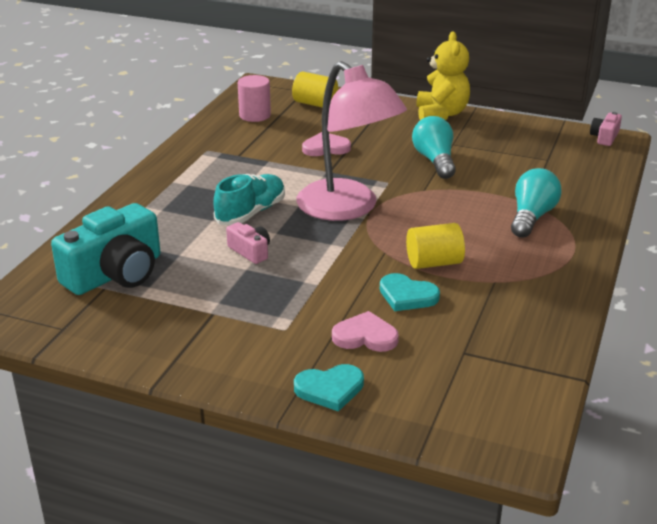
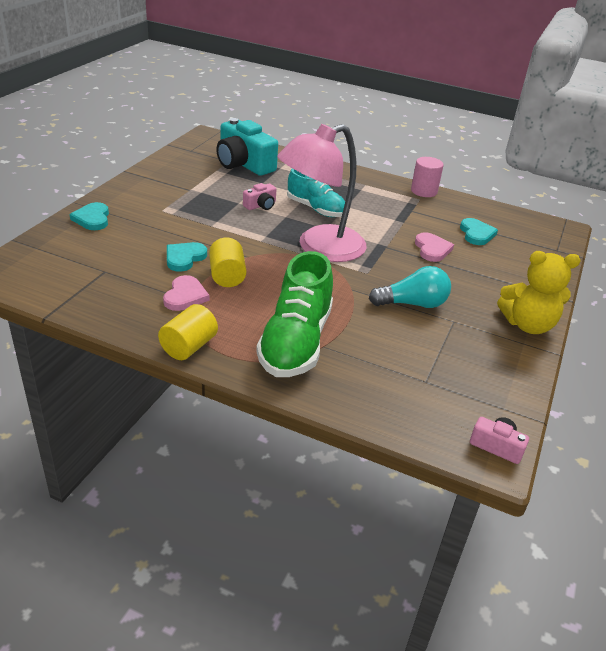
camera: 90 degrees right, 5 degrees up
(255, 115) = (491, 222): pink cylinder -> pink cylinder (424, 191)
(284, 124) = (476, 234): none -> turquoise heart
(315, 104) = (527, 253): yellow cylinder -> yellow cylinder (188, 347)
(365, 336) = (141, 236): pink heart -> pink heart (185, 296)
(531, 217) = (295, 342): turquoise light bulb -> green shoe

